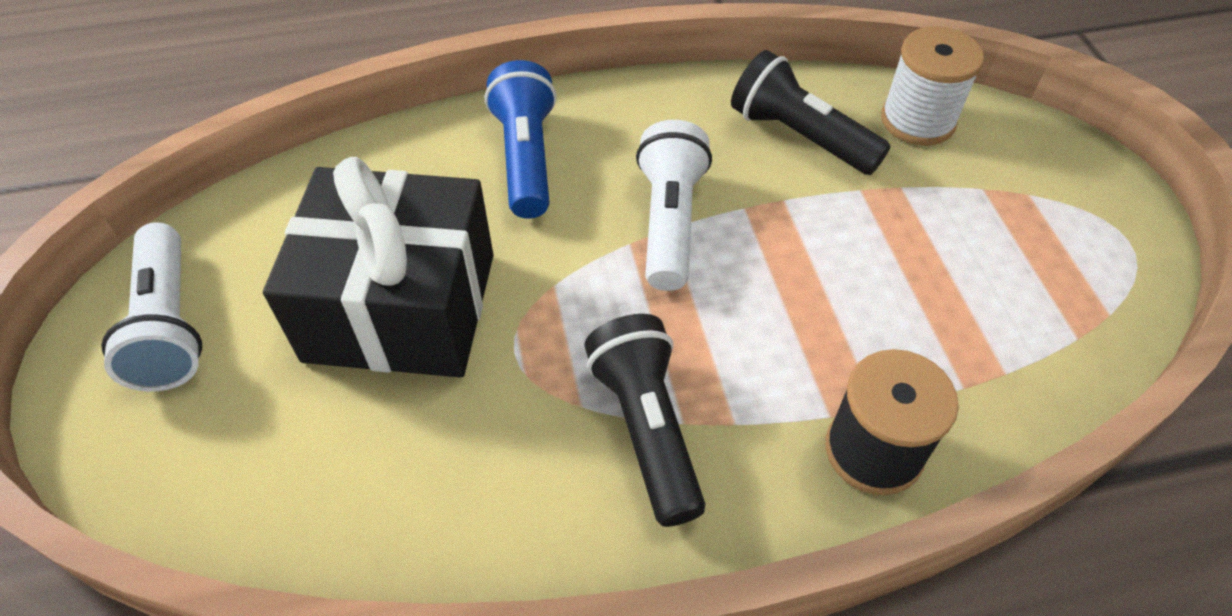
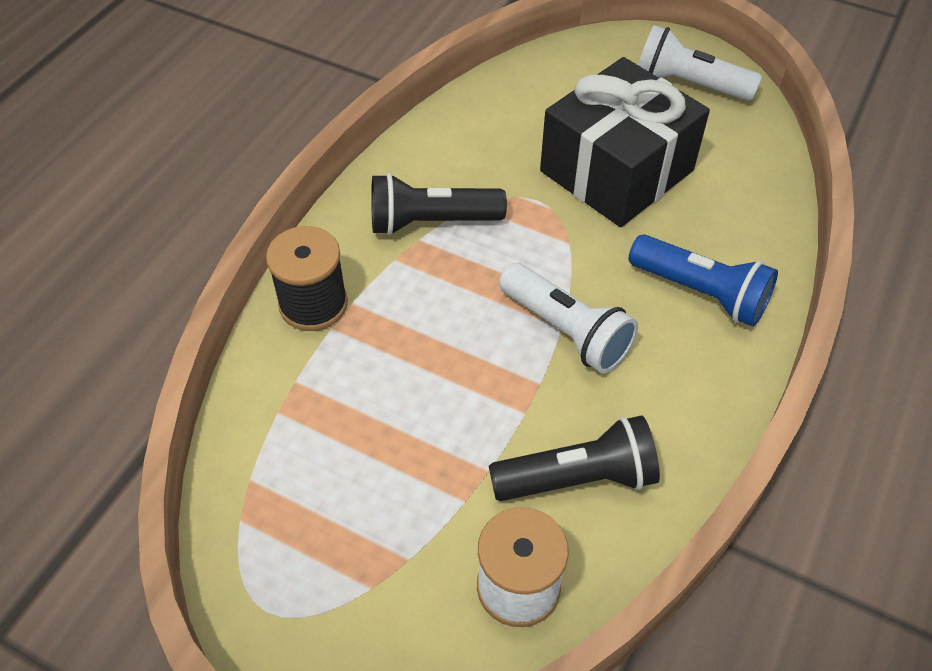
camera: 130 degrees right, 0 degrees up
(646, 429) = (431, 222): black flashlight -> black flashlight turned 150 degrees clockwise

